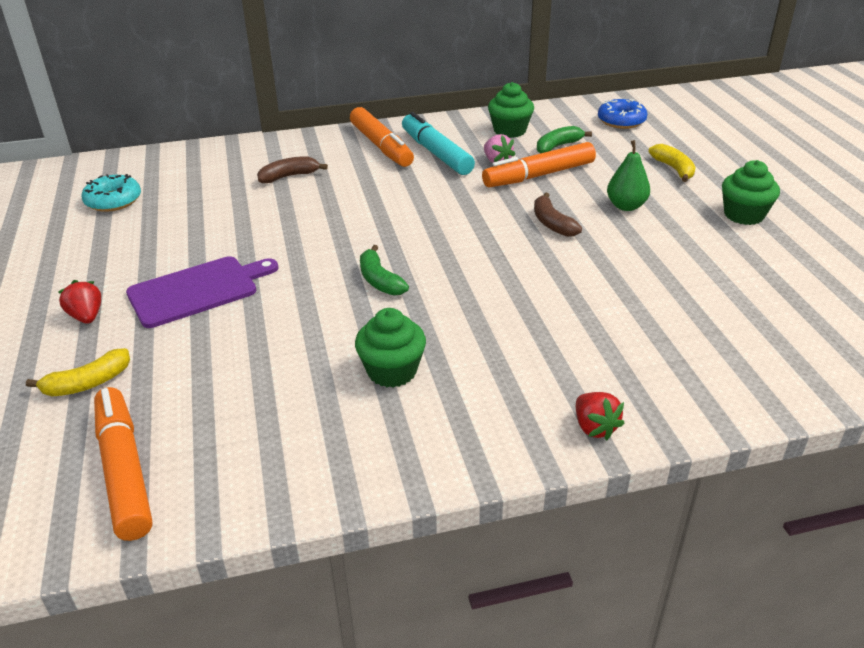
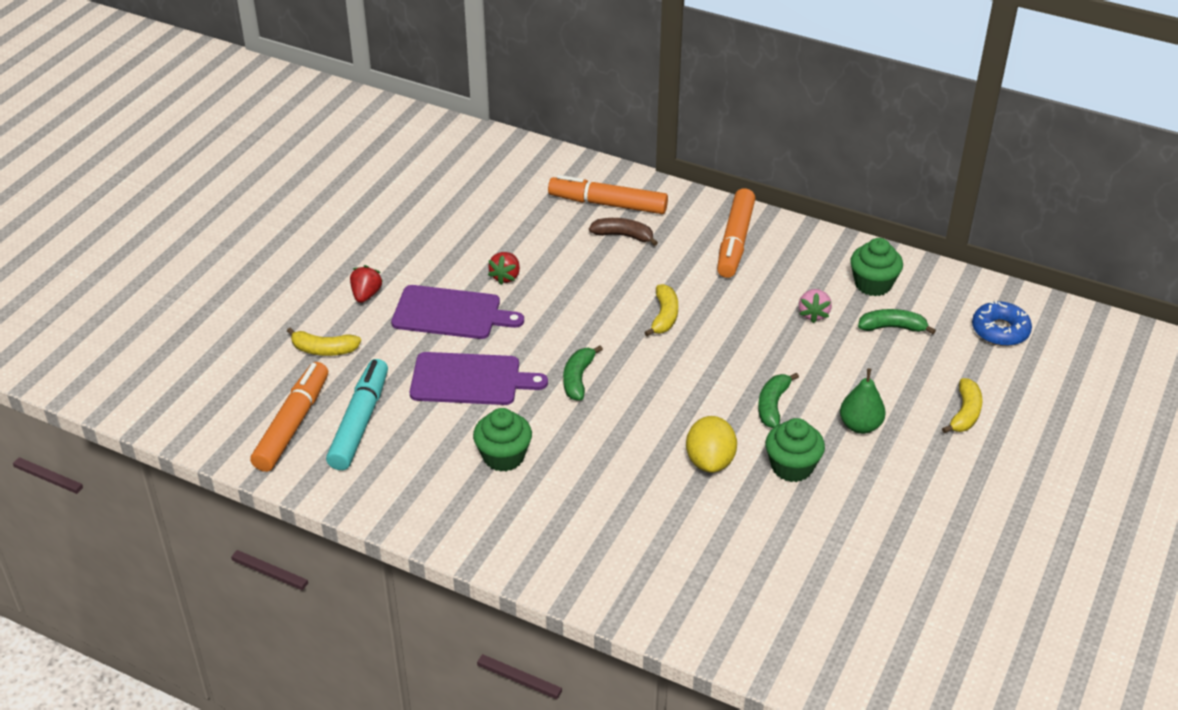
camera: 40 degrees right, 5 degrees up
(113, 201) = (473, 191): turquoise donut -> none
(281, 329) = (470, 380): none -> purple cutting board
(392, 209) = (664, 316): none -> yellow banana
(436, 153) = (772, 275): turquoise marker -> turquoise marker (359, 422)
(539, 175) = (830, 350): orange marker -> orange marker (608, 204)
(552, 223) = (772, 405): brown banana -> green banana
(563, 280) = (710, 461): none -> yellow lemon
(594, 427) = (579, 579): red strawberry -> red strawberry (505, 277)
(744, 215) = (952, 496): green cupcake -> green cupcake (792, 467)

